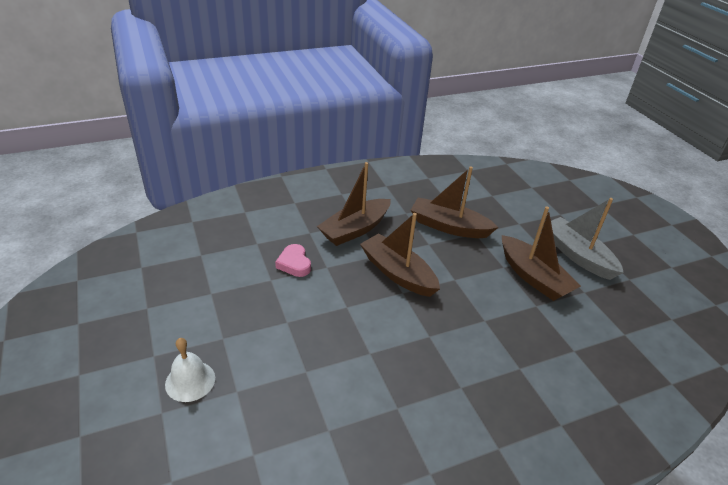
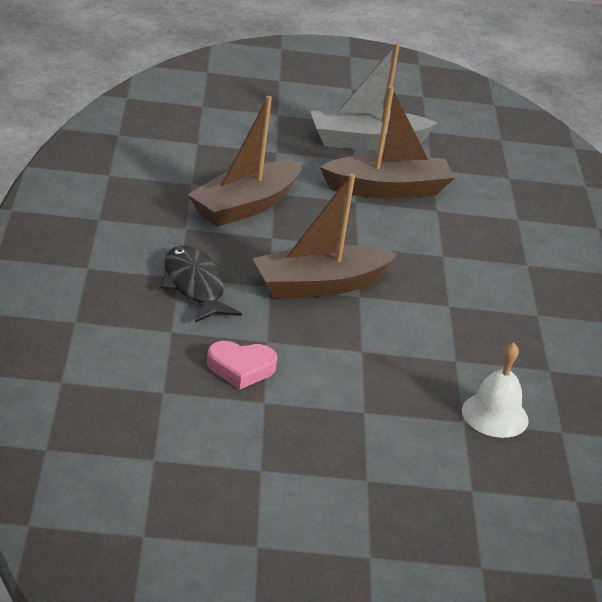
camera: 70 degrees left, 5 degrees down
(190, 381) = (437, 528): white bell -> white bell (495, 415)
(355, 229) = (194, 286): brown boat -> black fish

